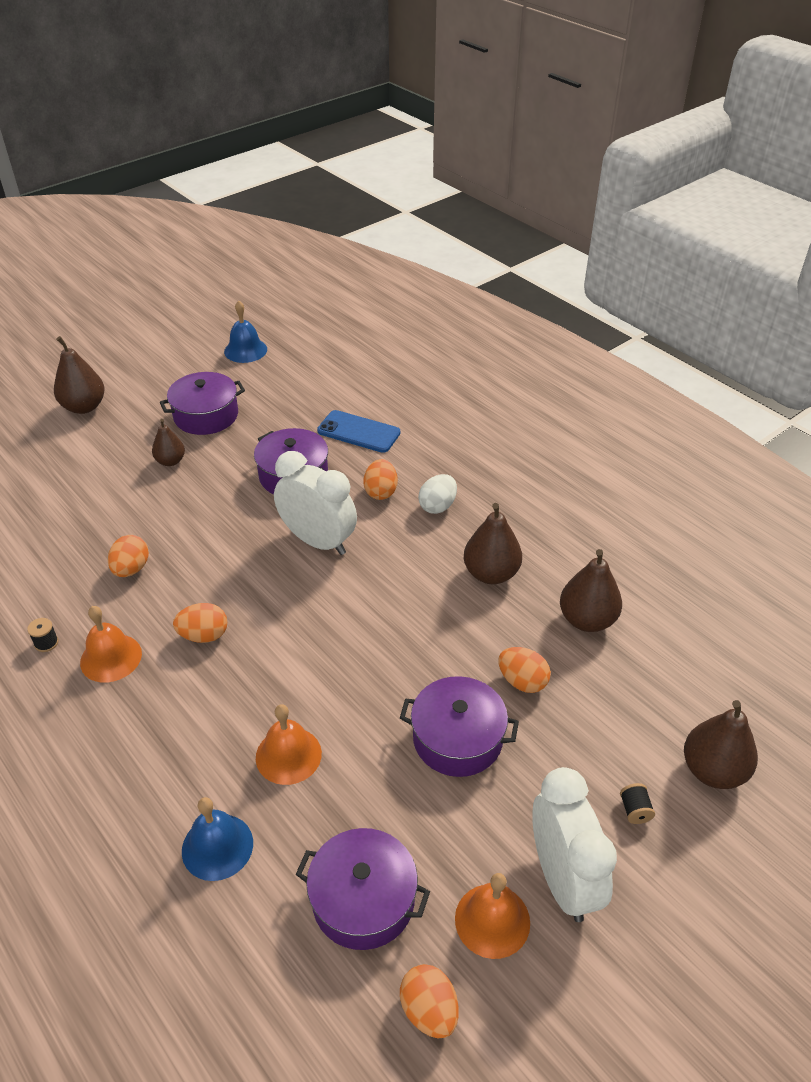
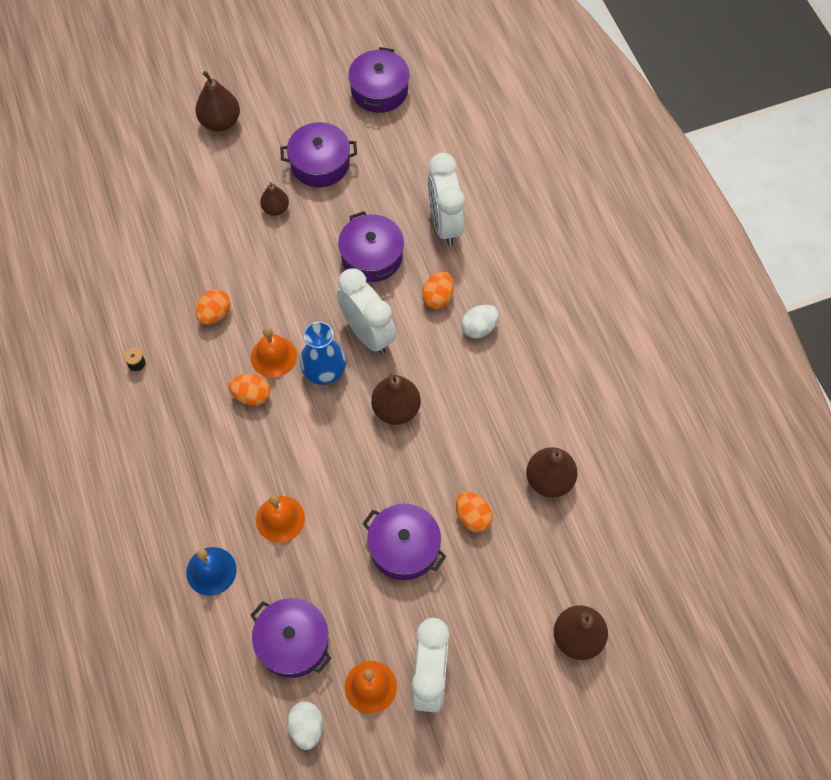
camera: 20 degrees right, 20 degrees up
(111, 658) = (179, 393): orange bell -> orange bell (273, 356)
(245, 350) = (379, 90): blue bell -> purple pot
(282, 588) = (324, 371): none -> blue vase
(358, 432) = (444, 223): blue phone -> white clock
(429, 1010) = (306, 728): orange egg -> white egg
(491, 573) = (493, 411): brown pear -> brown pear (396, 409)
(635, 810) = (504, 646): black spool -> none

